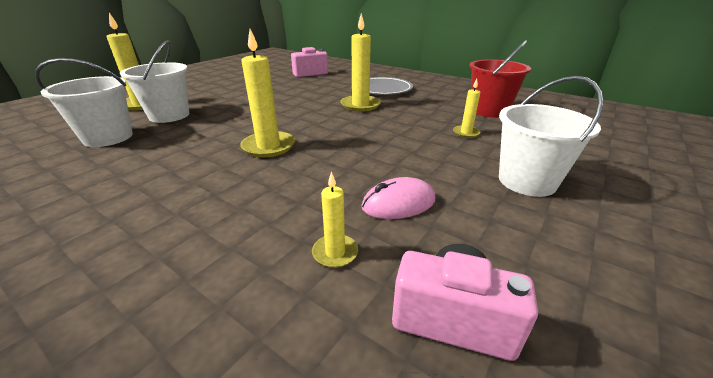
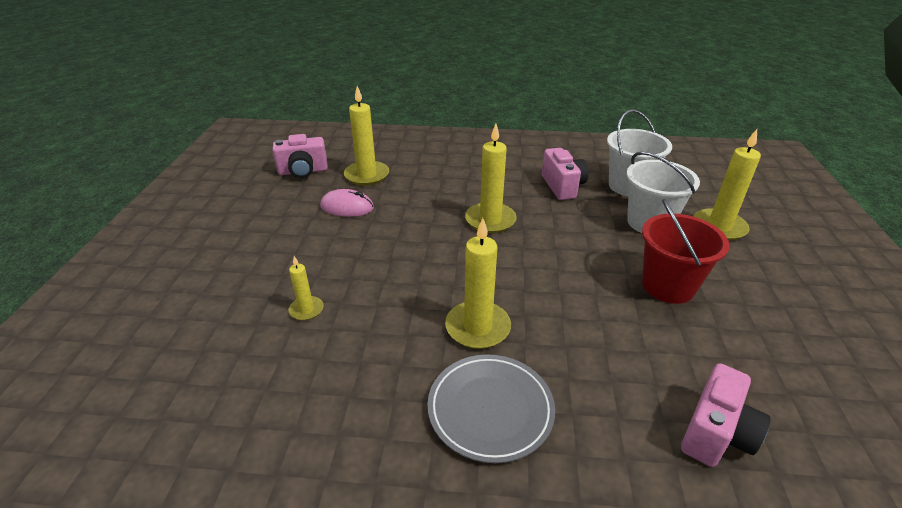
camera: 150 degrees right, 5 degrees up
(152, 153) = (562, 186): none -> pink camera
(335, 253) = (367, 175): yellow candle -> yellow candle, size x1.84
(398, 203) = (347, 207): pink mouse -> pink mouse turned 60 degrees clockwise
(489, 111) = (271, 391): red bucket -> red bucket (668, 286)
(527, 181) = (249, 255): white bucket -> none

